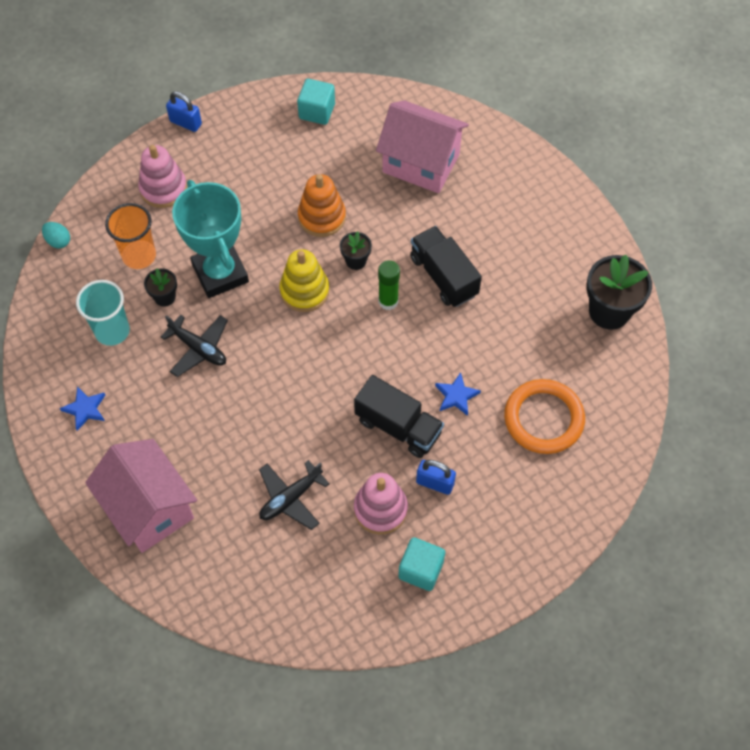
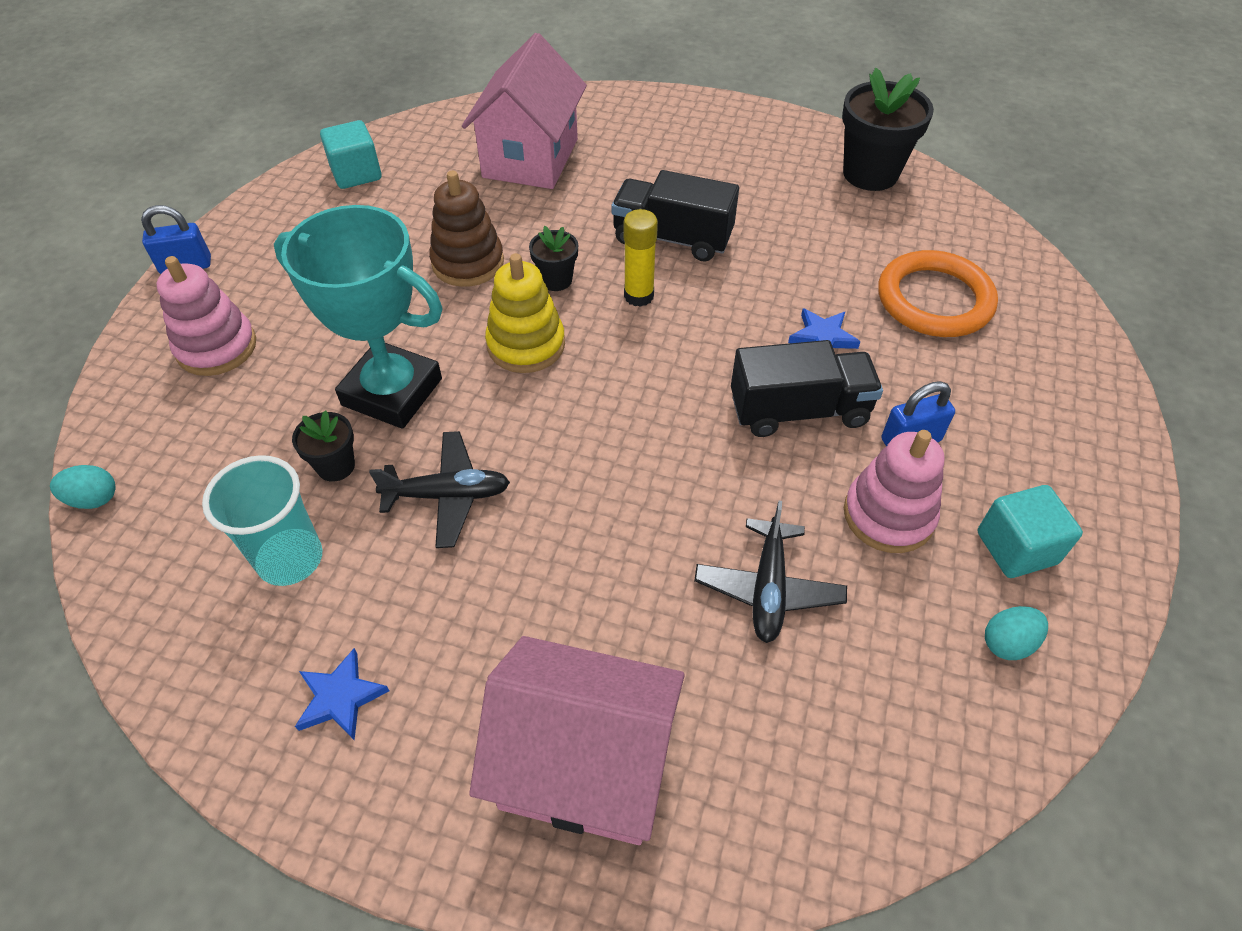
camera: 40 degrees left, 10 degrees down
(139, 256) = (249, 441): orange cup -> none
(322, 217) = (468, 262): orange stacking toy -> brown stacking toy
(365, 602) = (1007, 643): none -> turquoise egg
(388, 301) = (638, 296): green glue stick -> yellow glue stick
(421, 163) = (530, 158): pink house -> pink house turned 60 degrees counterclockwise

